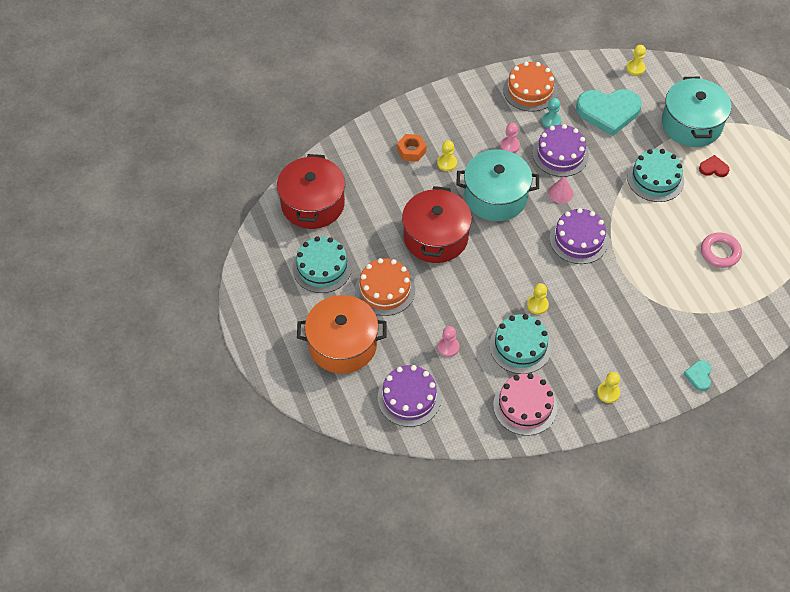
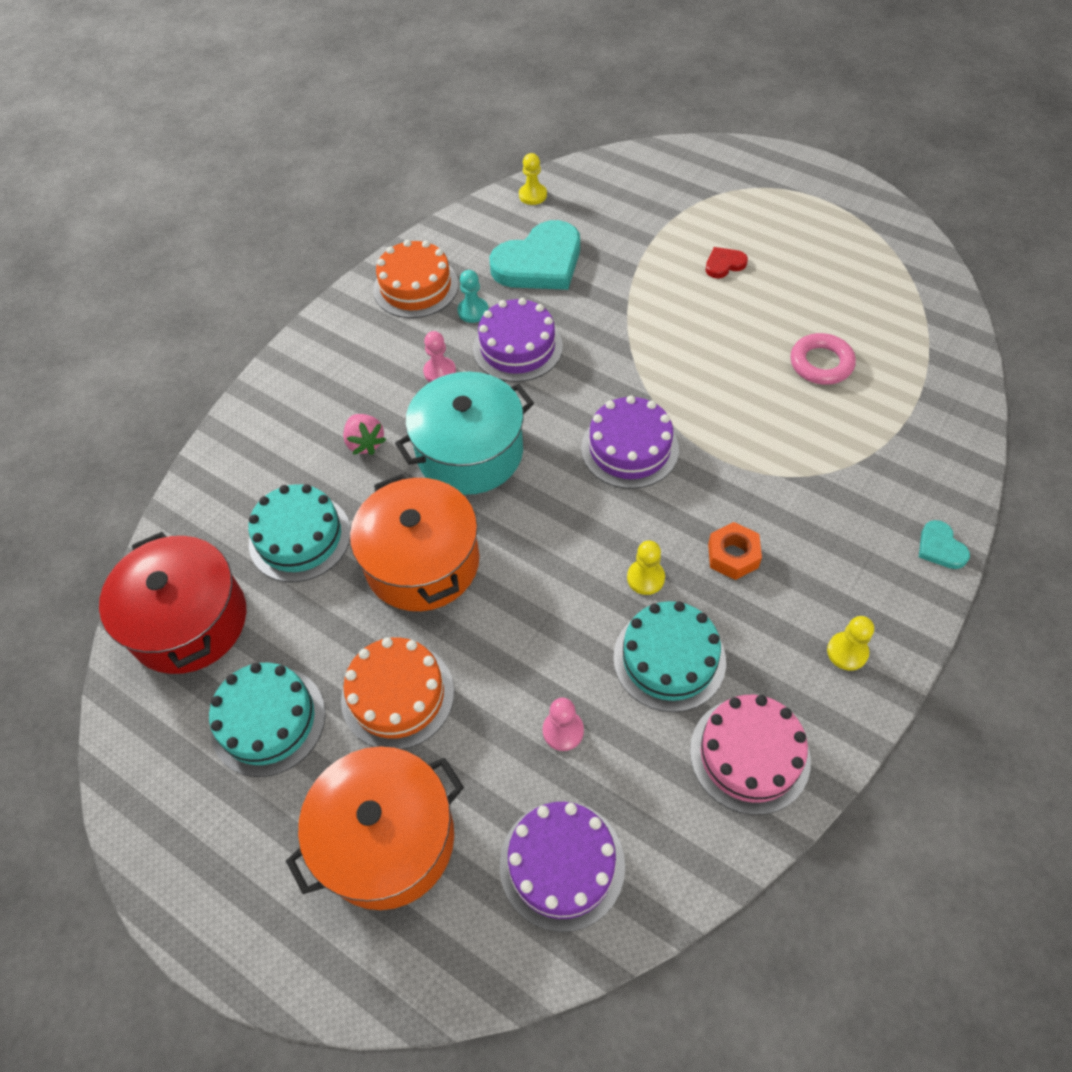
camera: 30 degrees left, 0 degrees up
(411, 151) = (300, 453): orange nut -> orange nut (733, 556)
(435, 237) = (422, 562): red pot -> orange pot
(447, 163) = (365, 443): yellow pawn -> pink strawberry
(560, 193) = (557, 398): pink cone -> none
(655, 179) = (665, 314): turquoise cake -> turquoise cake (300, 537)
(691, 124) = (654, 226): turquoise pot -> none

